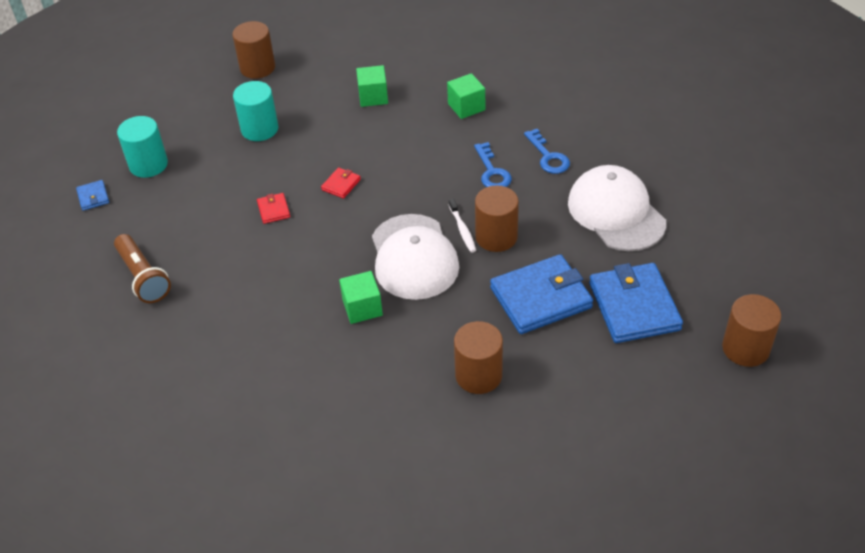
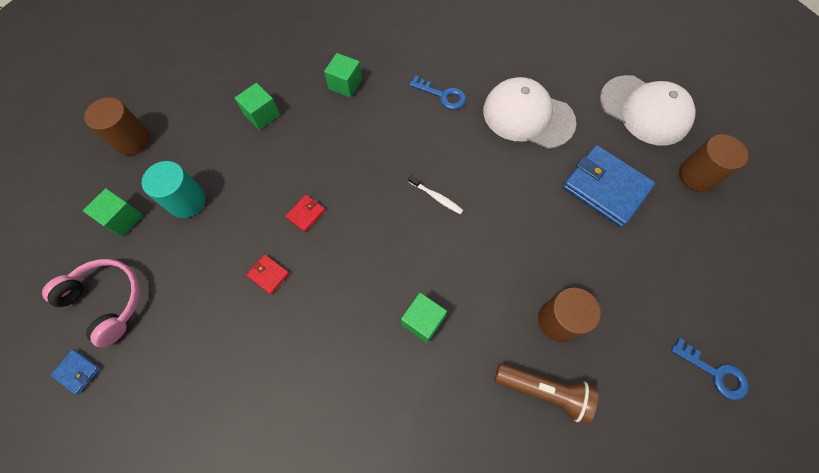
camera: 40 degrees left, 20 degrees up
(143, 277) = (204, 425): brown flashlight -> brown flashlight (543, 391)
(148, 164) = (107, 301): turquoise cylinder -> pink headphones
(204, 117) = (123, 219): none -> green cube
(341, 184) = (306, 214): red wallet -> red wallet turned 45 degrees clockwise
(414, 257) = (421, 246): white cap -> white cap (644, 110)
(492, 171) = (414, 132): blue key -> blue key (714, 372)
(496, 237) = (466, 188): brown cylinder -> none
(541, 298) = (541, 221): blue wallet -> none

